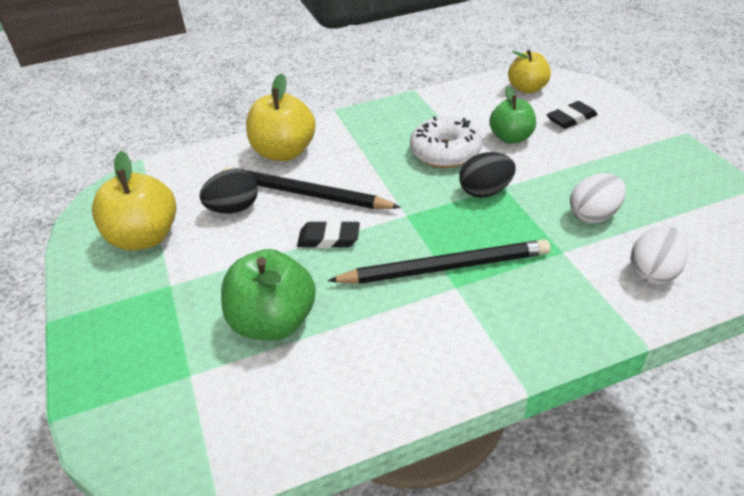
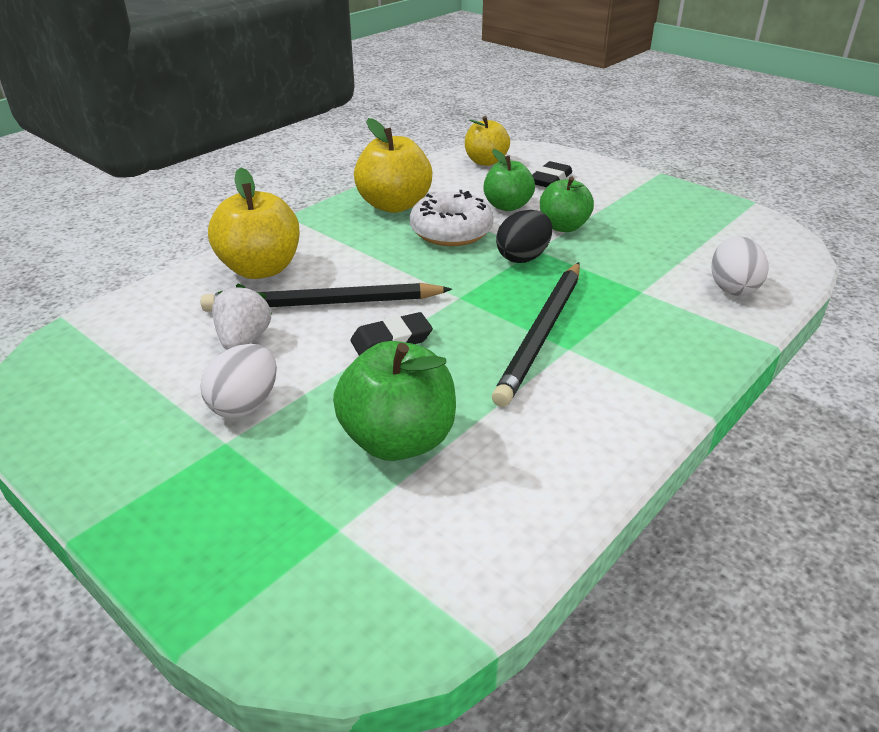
camera: 30 degrees left, 5 degrees down
(145, 238) = (142, 401): yellow apple -> yellow apple (394, 205)
(234, 209) = (244, 340): black egg -> white strawberry
(444, 267) = (542, 334): black pencil -> black pencil turned 150 degrees clockwise
(544, 170) = (563, 227): none -> green apple
(594, 215) = (642, 254): white egg -> white egg (245, 404)

